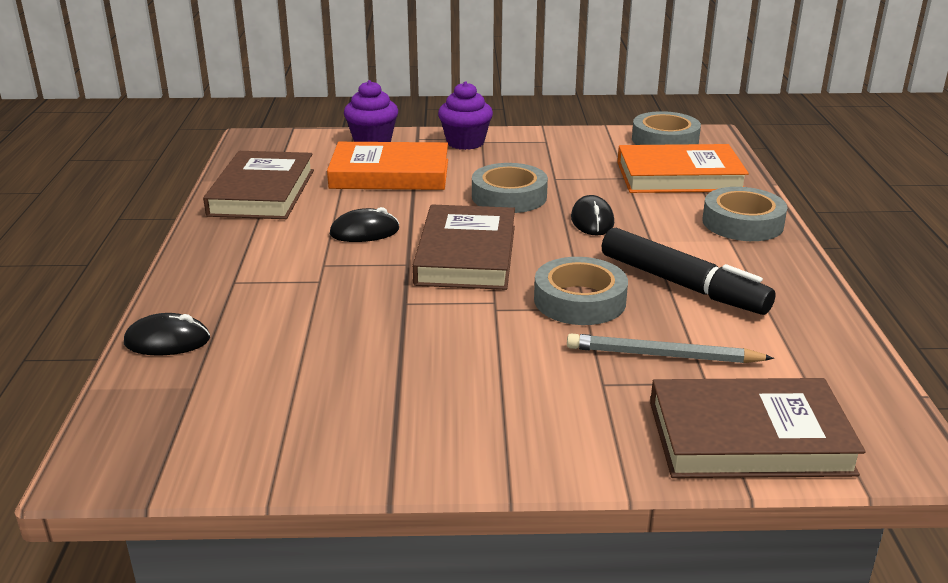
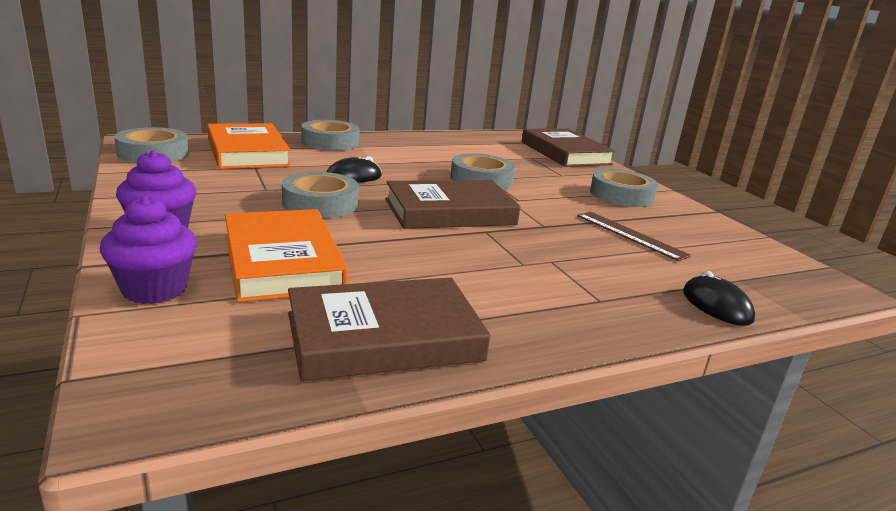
camera: 115 degrees left, 5 degrees down
(347, 357) = (631, 235): none -> brown ruler
(364, 232) = (443, 255): black mouse -> none
(492, 412) = (621, 195): none -> grey tape
(662, 355) = (519, 164): grey pencil -> none
(682, 285) = (434, 158): black marker -> none

